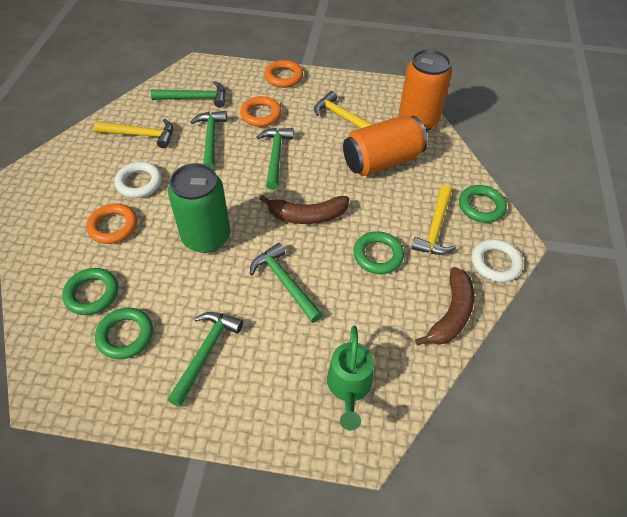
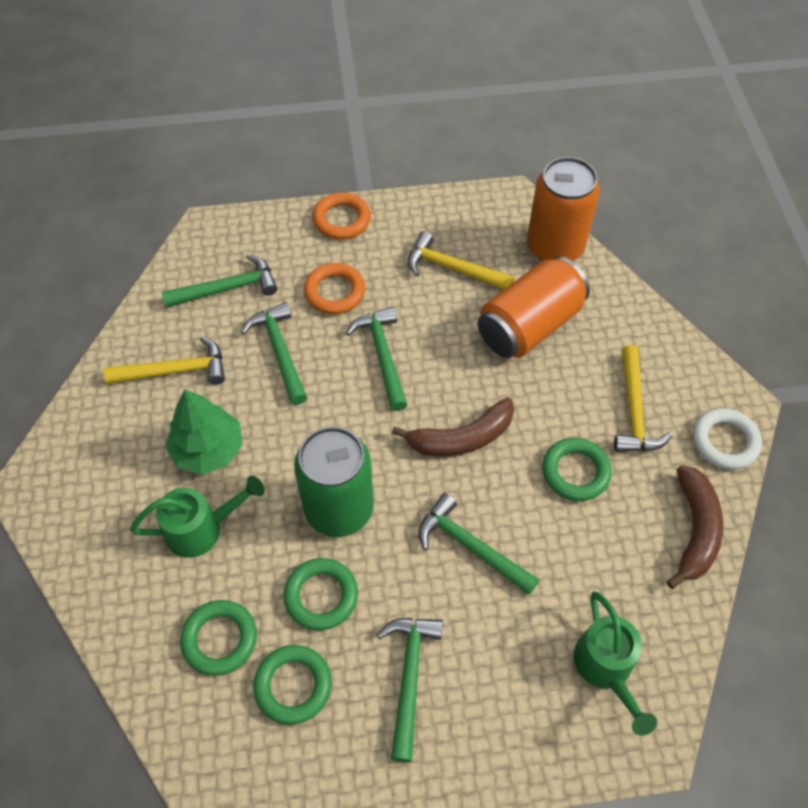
camera: 15 degrees left, 5 degrees up
(113, 226) = (202, 529): orange ring -> green watering can
(139, 183) = (208, 449): white ring -> green tree
(481, 206) = (680, 362): green ring -> green ring (321, 596)

